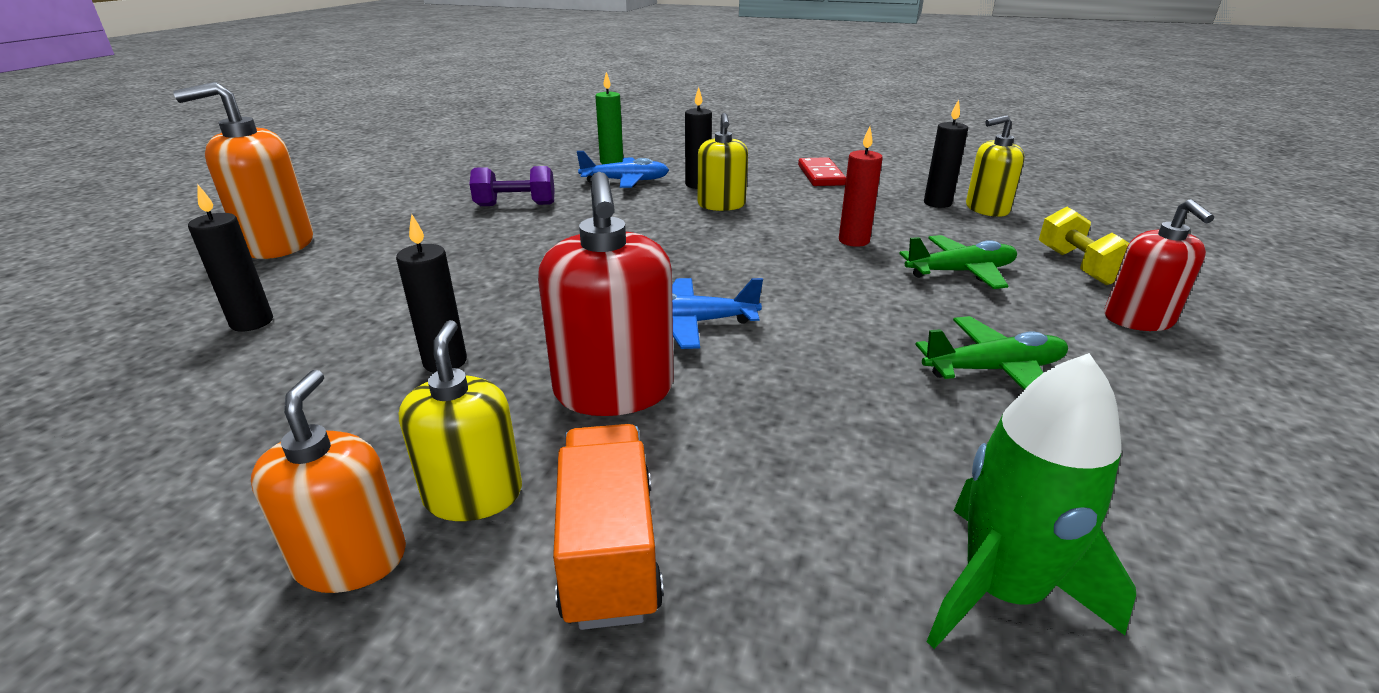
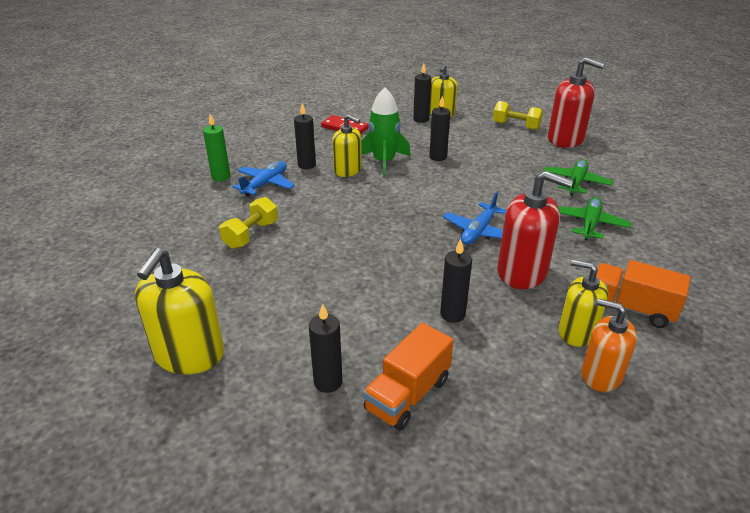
camera: 55 degrees left, 5 degrees up
(240, 379) = (407, 394): none -> orange truck
(278, 244) = (189, 354): orange soap dispenser -> yellow soap dispenser
(515, 205) = (251, 235): purple dumbbell -> yellow dumbbell
(854, 241) = (438, 157): red candle -> black candle
(960, 272) = (495, 150): green plane -> green plane (589, 224)
(1001, 589) = (687, 241): green rocket -> green rocket (384, 162)
(1138, 319) = (565, 139): red soap dispenser -> red soap dispenser, size x1.51

